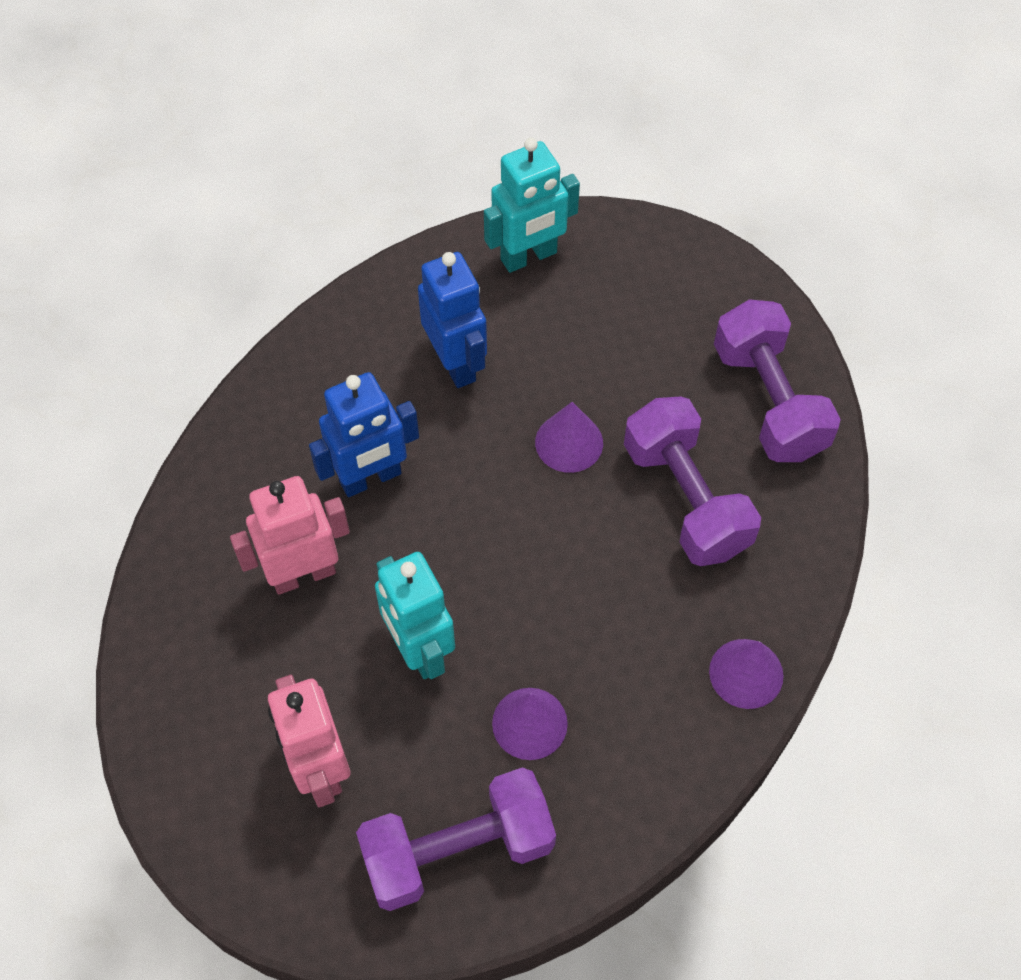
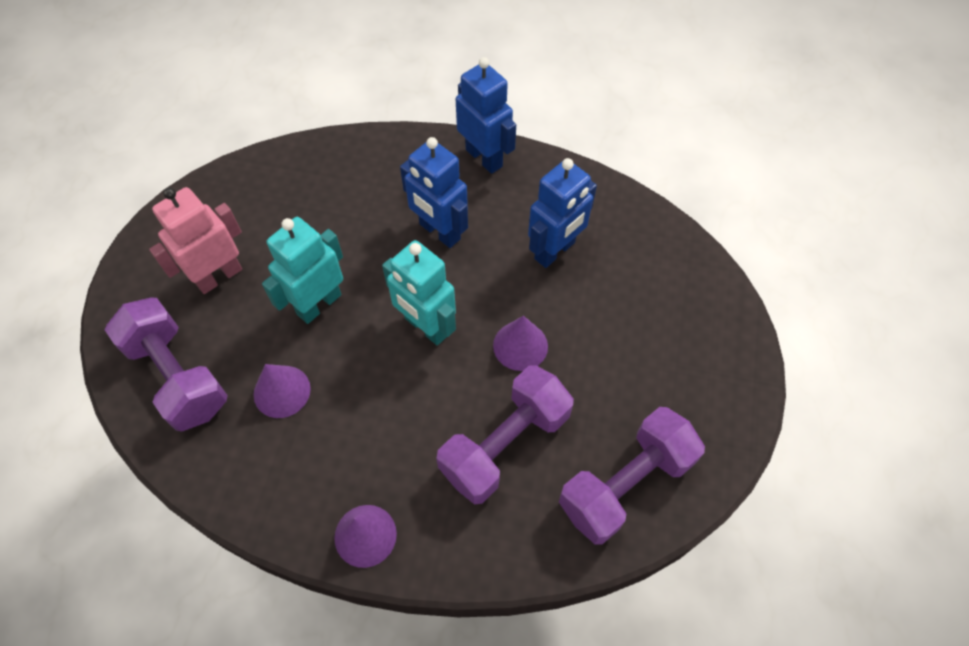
camera: 70 degrees right, 0 degrees up
(278, 391) = (484, 158): none -> blue robot
(303, 574) = (353, 219): pink robot -> none
(529, 257) = (673, 267): turquoise robot -> turquoise robot (426, 327)

